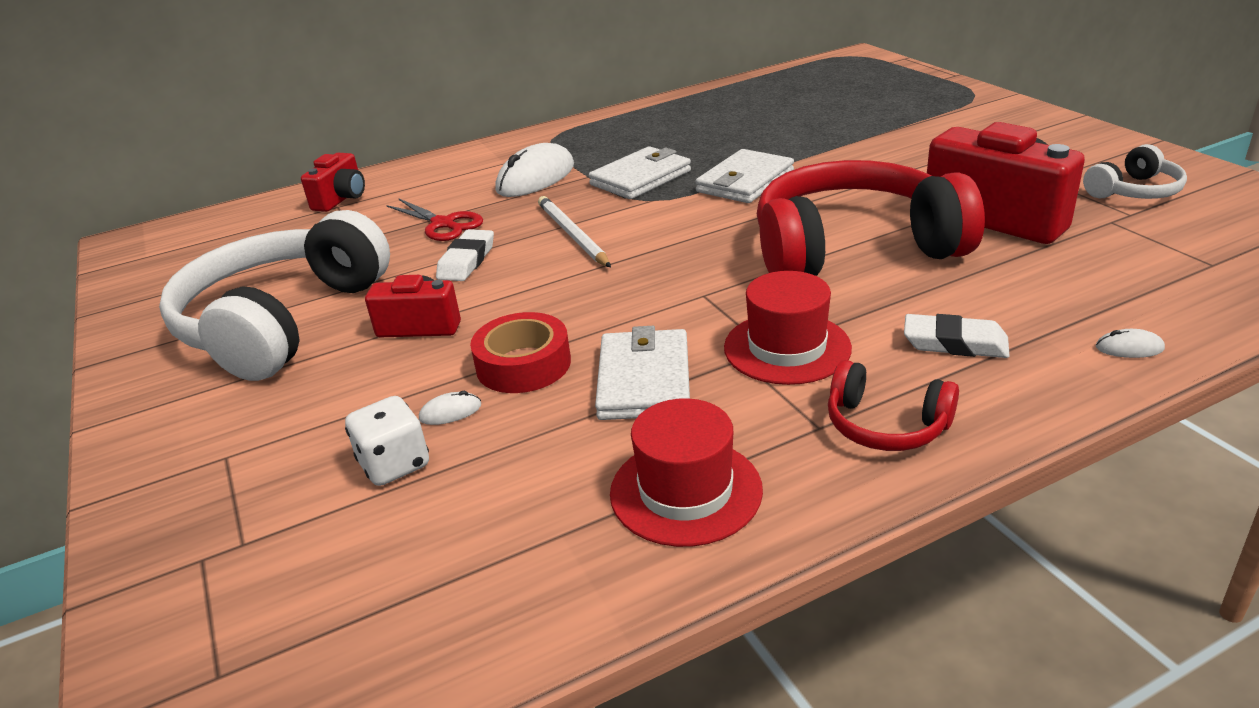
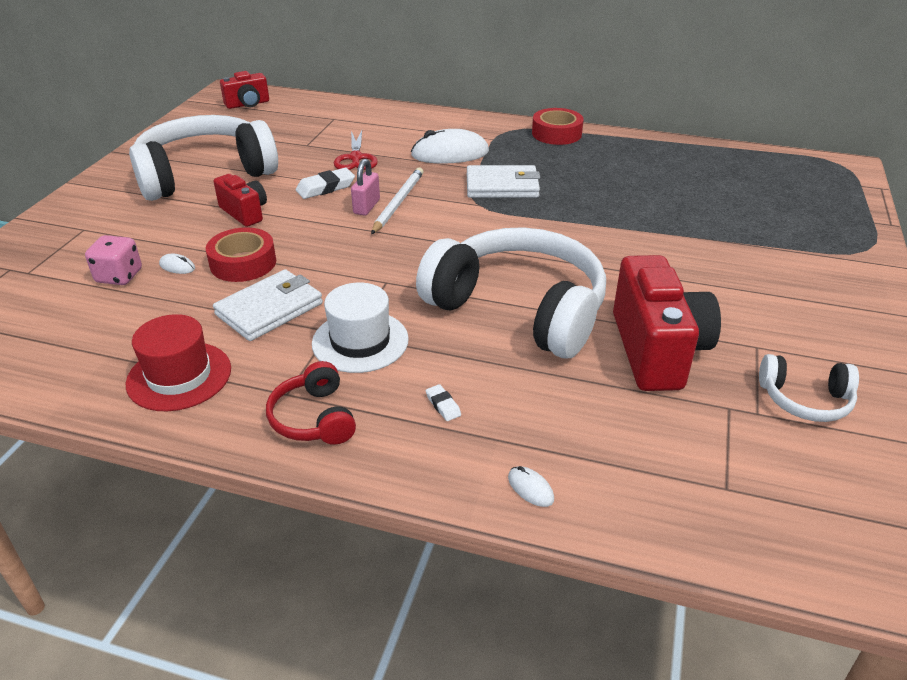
camera: 40 degrees right, 5 degrees up
(341, 199) = (342, 115): red camera -> red camera (248, 104)
(394, 464) = (119, 276): white dice -> pink dice
(548, 253) = (366, 207): none -> pink padlock
(601, 123) = (556, 133): none -> red tape
(745, 181) = (554, 224): white wallet -> none
(787, 348) = (360, 341): red hat -> white hat
(853, 248) = (519, 308): red headphones -> white headphones
(954, 343) = (443, 405): white eraser -> white eraser, size x0.53

